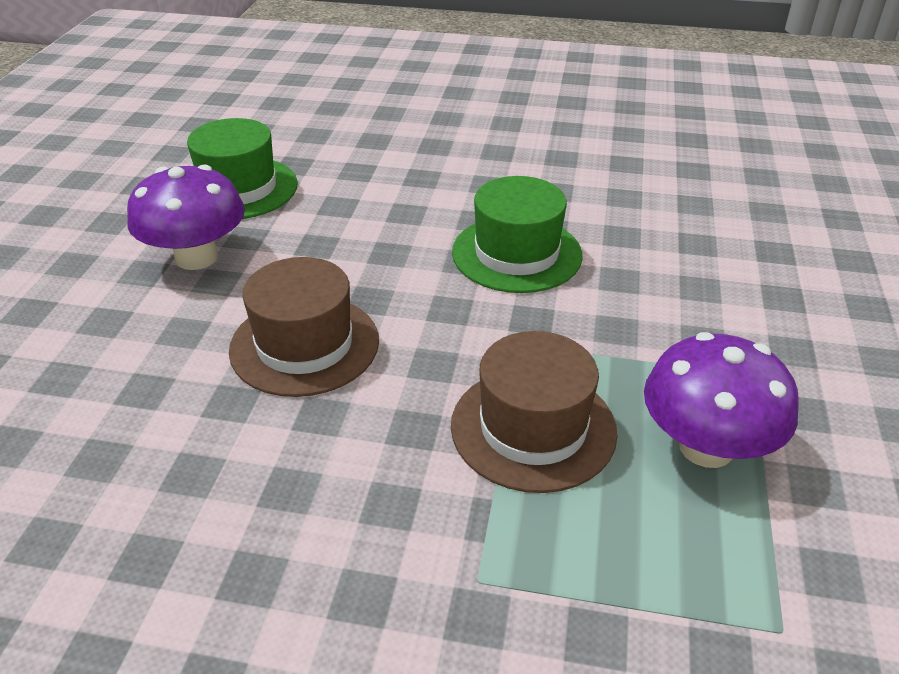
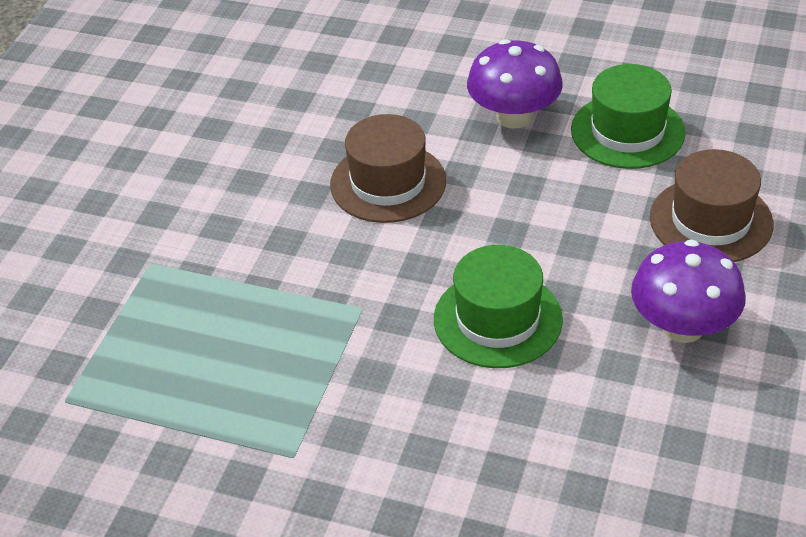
camera: 100 degrees right, 5 degrees up
(533, 428) = (268, 303): brown hat -> brown hat (711, 220)
(706, 447) = (222, 402): purple mushroom -> purple mushroom (683, 327)

